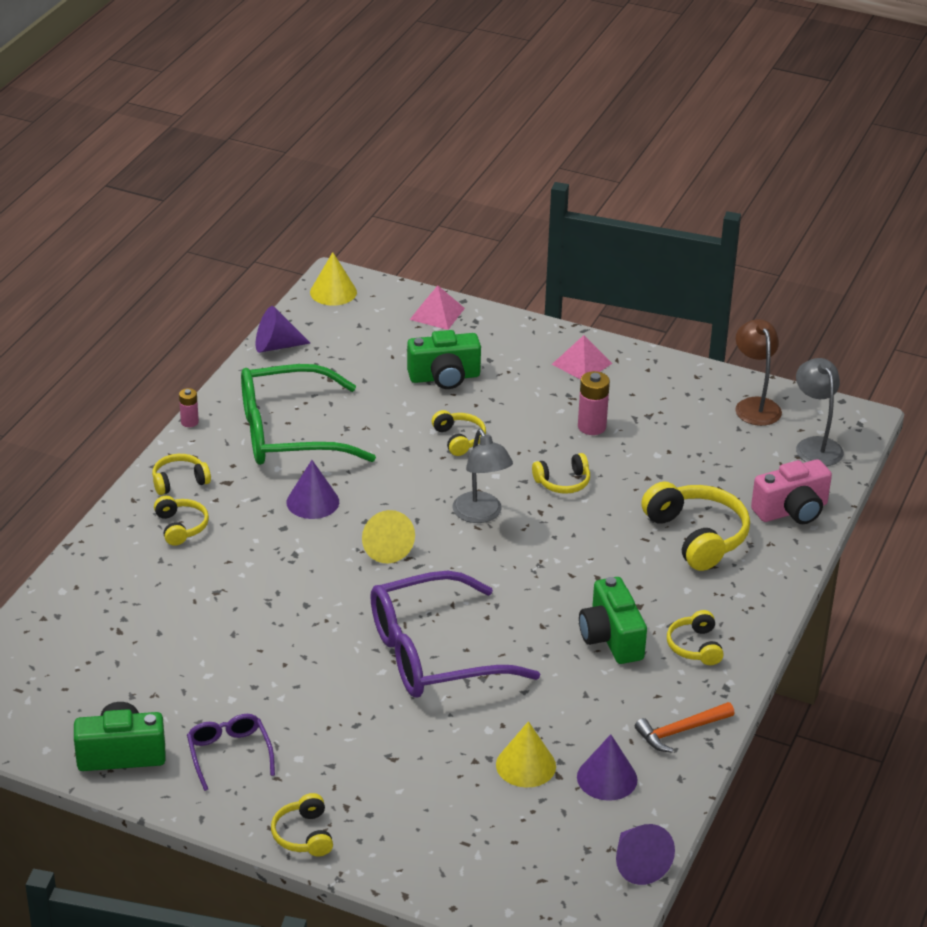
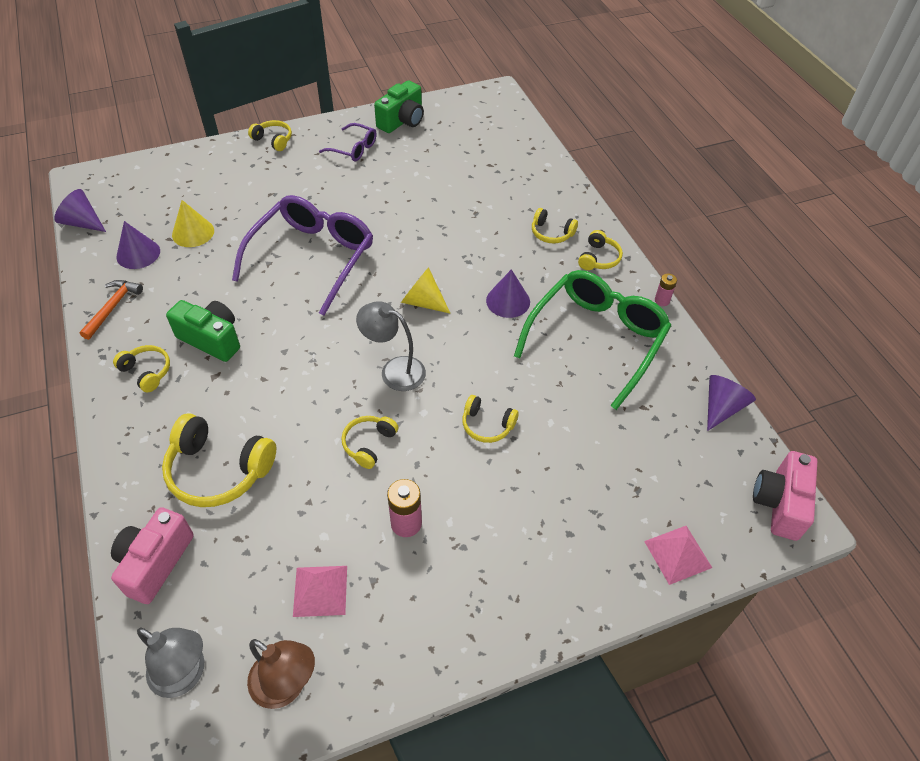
camera: 135 degrees right, 15 degrees up
(333, 292) = (779, 504): yellow cone -> pink camera
(444, 377) = (575, 480): green camera -> none
(582, 364) = (494, 600): pink pyramid -> pink pyramid (320, 590)

